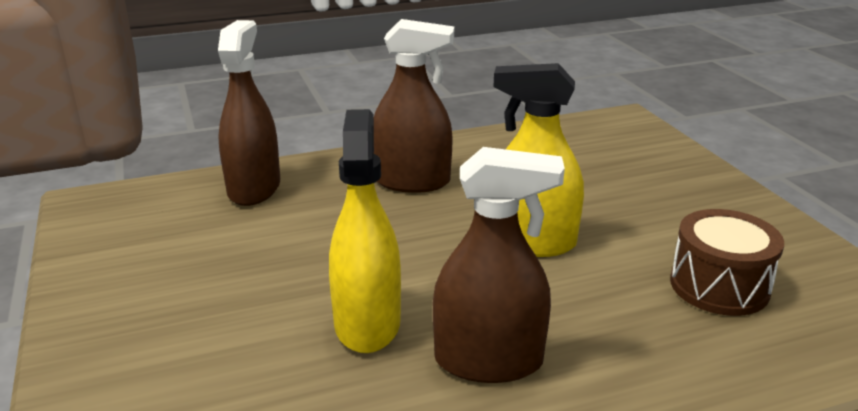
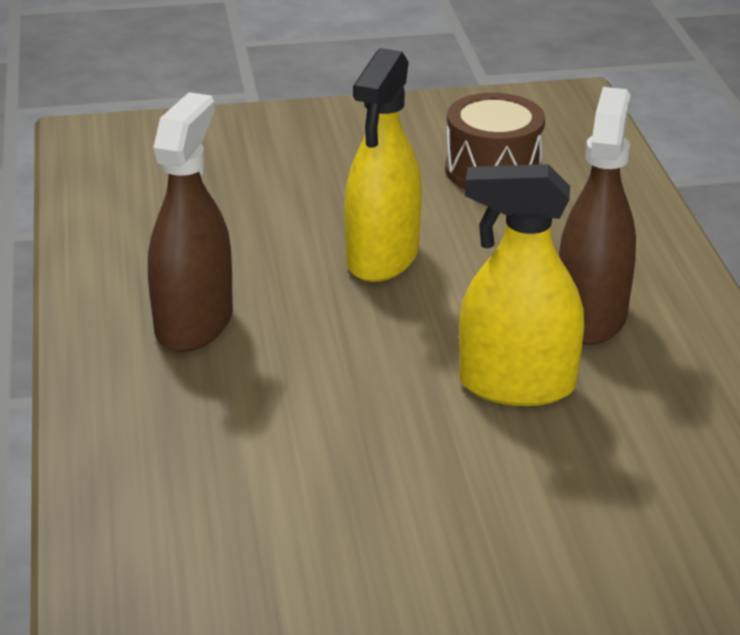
camera: 80 degrees left, 5 degrees up
(254, 188) = (149, 469): brown spray bottle -> none

